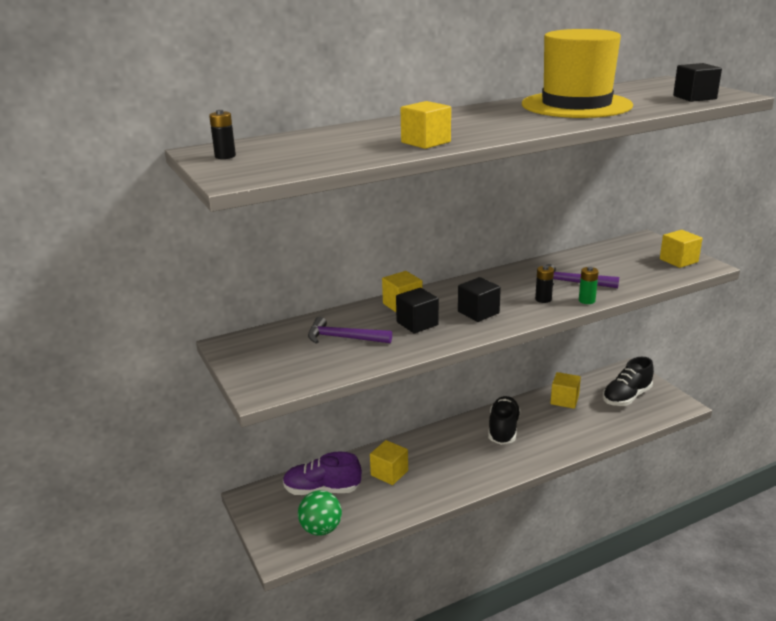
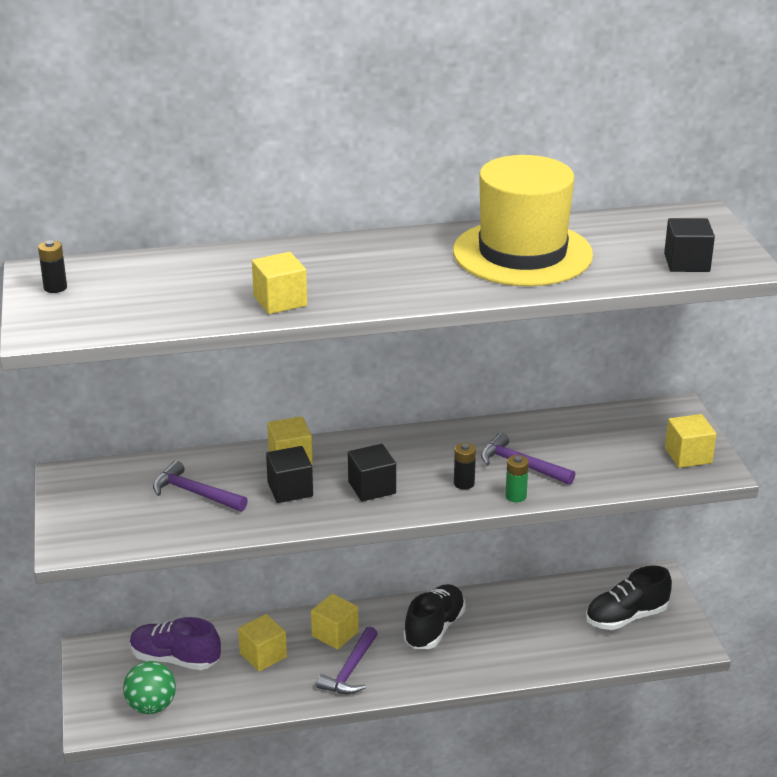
camera: 15 degrees right, 5 degrees up
(460, 470) = (350, 670): none -> purple hammer
(564, 400) = (540, 604): yellow cube -> yellow cube (335, 634)

